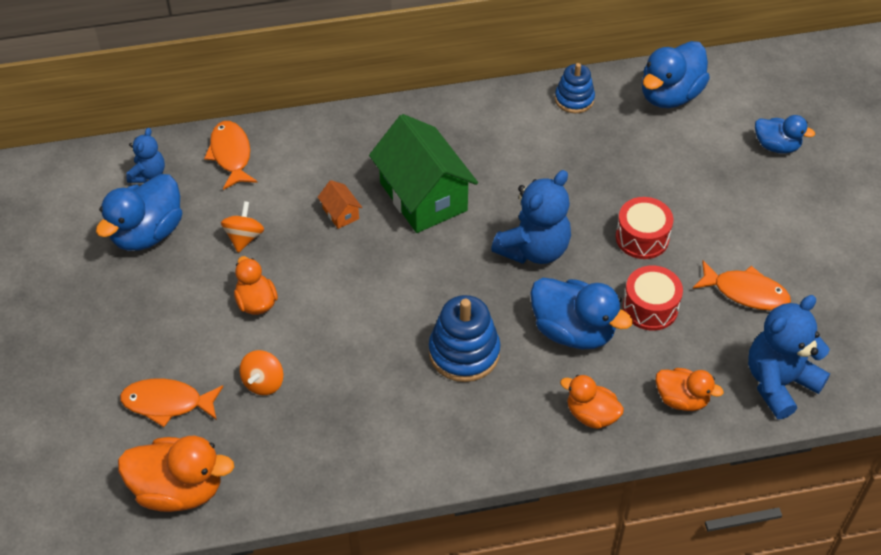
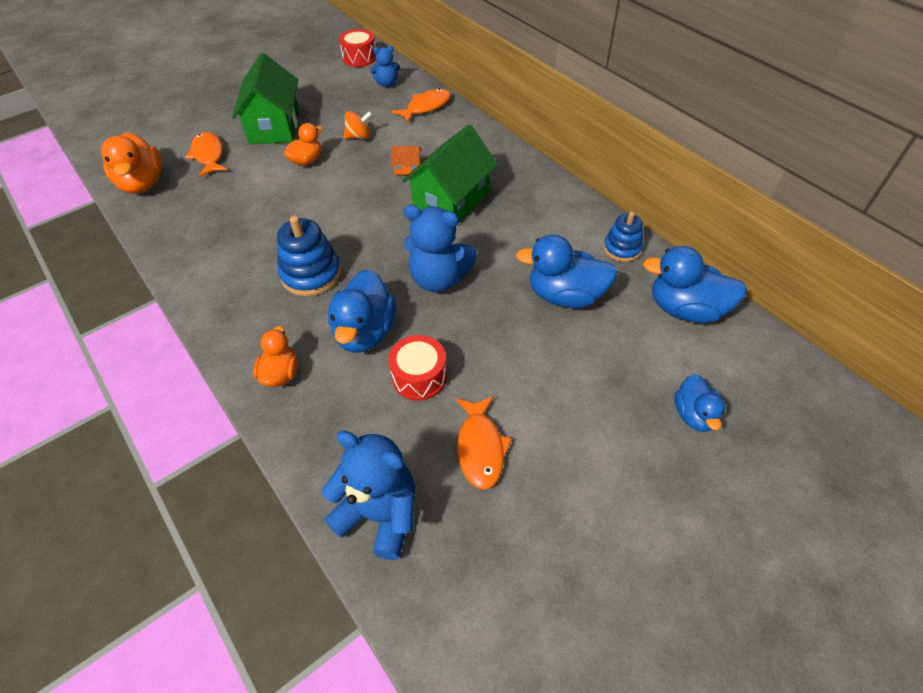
camera: 65 degrees right, 0 degrees up
(147, 233) = (339, 100): blue duck -> blue duck (565, 296)
(155, 317) = (274, 127): none -> green house
(263, 382) = (241, 187): orange spinning top -> none
(340, 213) = (407, 169): orange house -> orange house turned 60 degrees clockwise
(642, 238) = (497, 345): red drum -> red drum (359, 58)
(682, 399) = (324, 435): orange duck -> none

